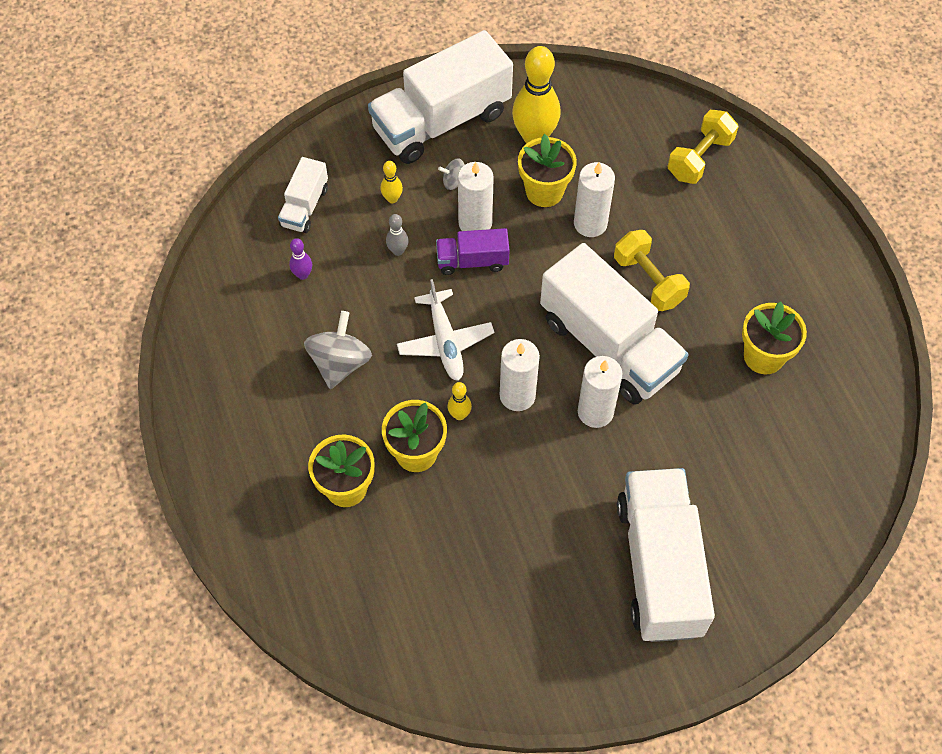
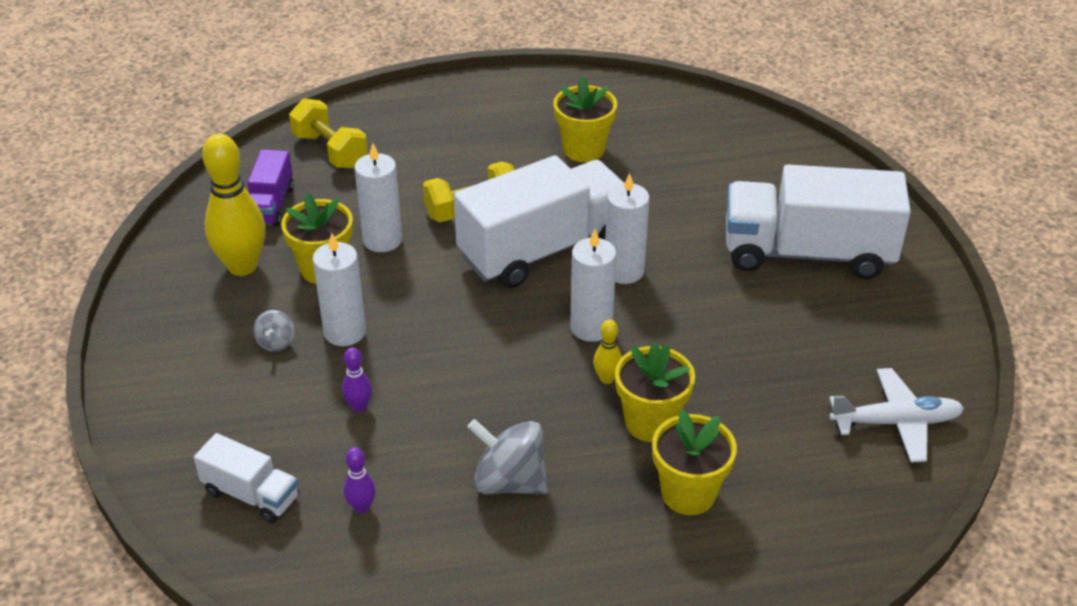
camera: 80 degrees left, 20 degrees down
(392, 199) = (276, 403): yellow bowling pin -> none
(398, 251) = (359, 407): grey bowling pin -> purple bowling pin
(441, 121) = (177, 343): white truck -> none
(445, 341) = (504, 379): white plane -> white plane (896, 422)
(472, 261) = (398, 341): purple truck -> purple truck (270, 205)

